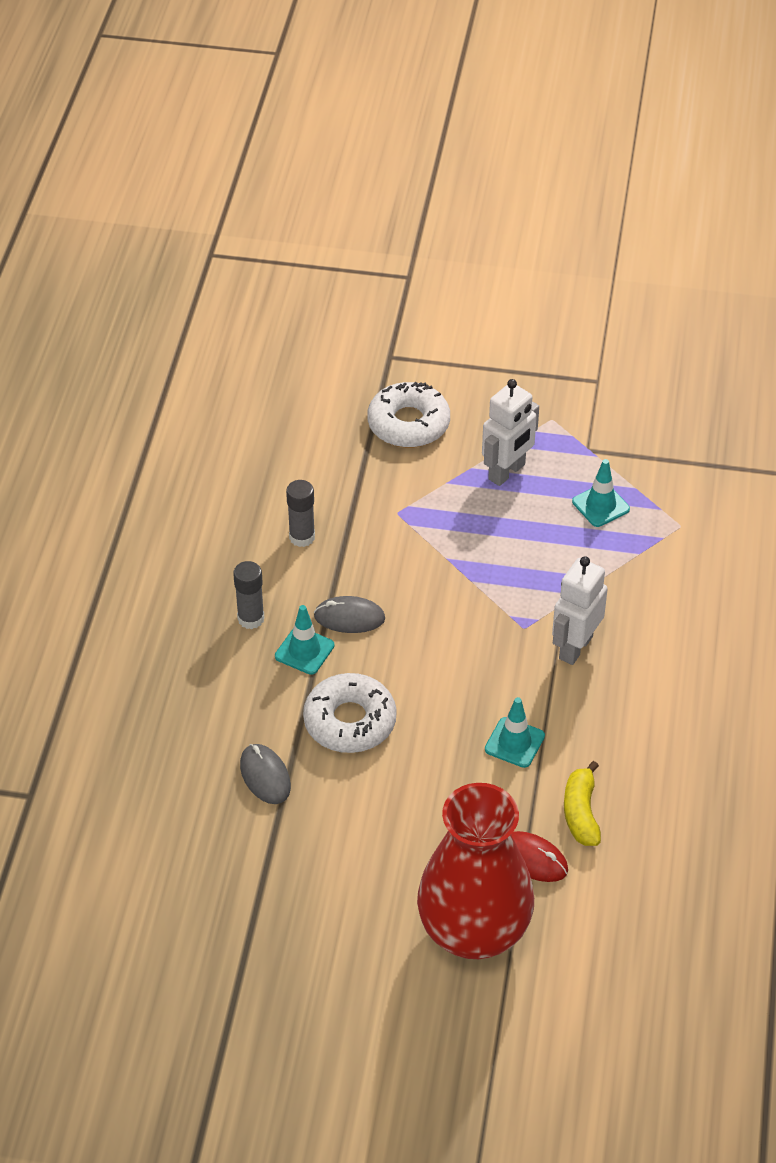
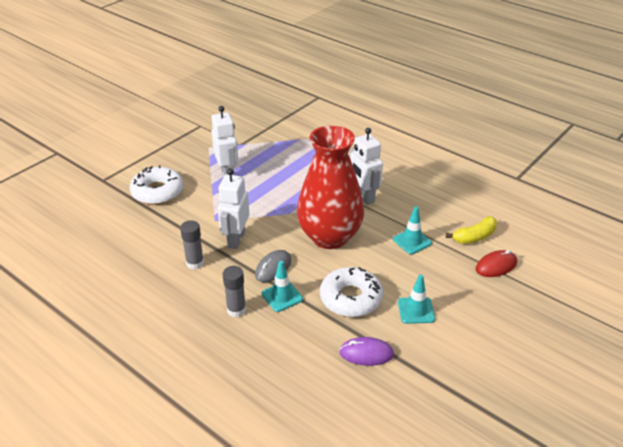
camera: 60 degrees left, 10 degrees down
(265, 776) = (366, 353): grey mouse -> purple mouse
(375, 553) = (236, 239): none -> white robot
(474, 931) = (536, 308): red vase -> red vase (329, 237)
(581, 813) = (474, 237): yellow banana -> yellow banana turned 60 degrees counterclockwise
(600, 505) = (279, 154): turquoise traffic cone -> turquoise traffic cone (416, 310)

